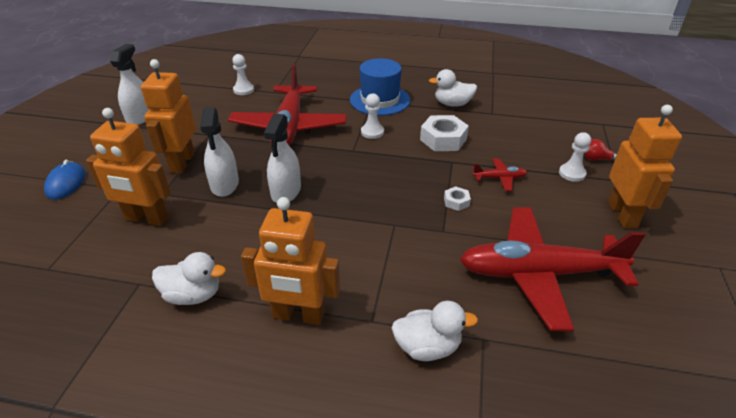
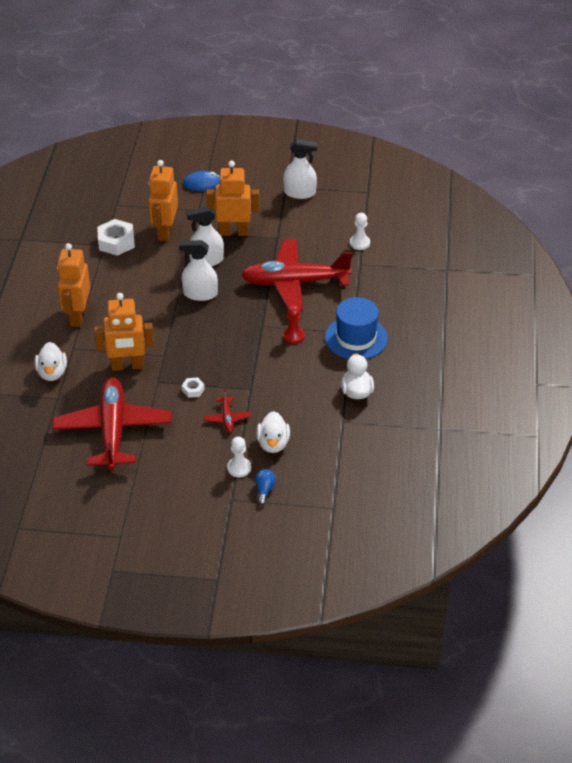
camera: 85 degrees right, 5 degrees up
(193, 295) = (94, 269): white duck -> white duck (273, 444)
(372, 132) = (293, 336): white pawn -> red pawn
(443, 139) = (287, 383): white nut -> white nut (116, 242)
(596, 159) = (264, 490): red light bulb -> blue light bulb
(622, 215) = (181, 491): orange robot -> orange robot (127, 366)

